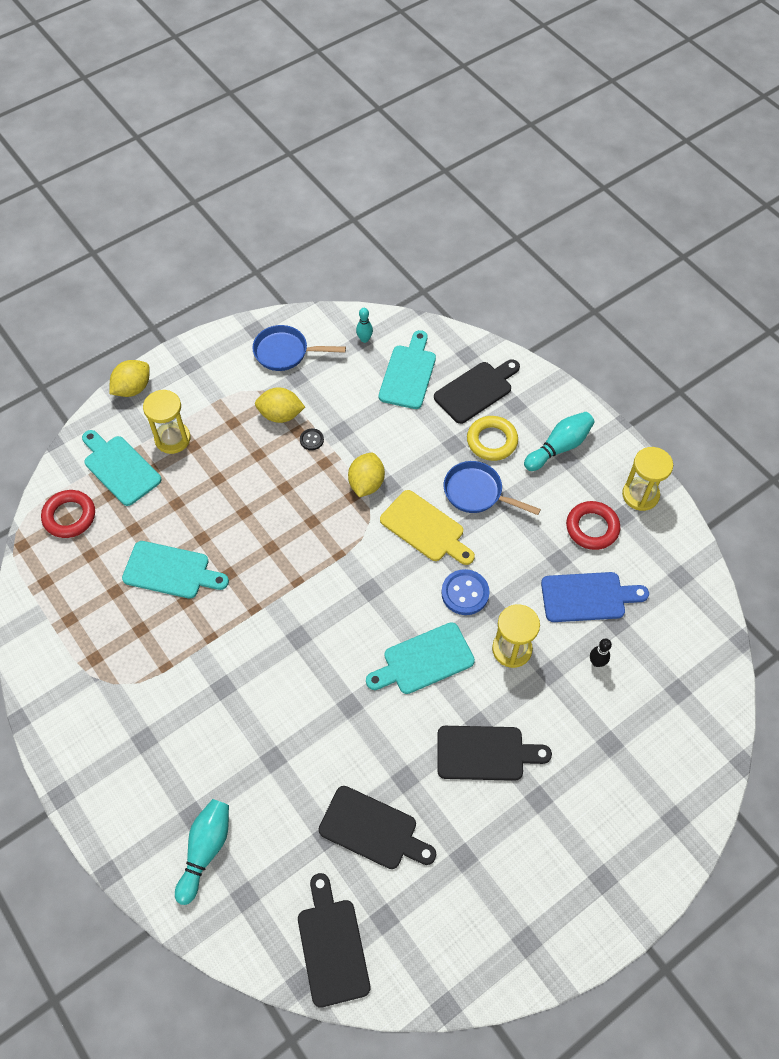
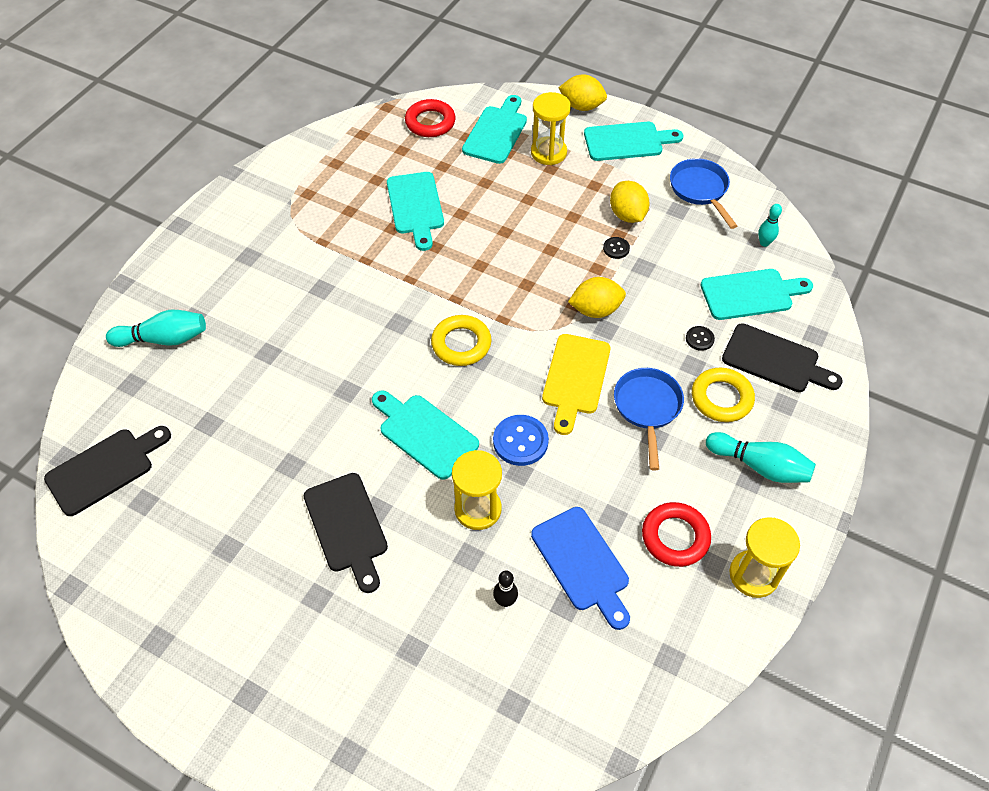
camera: 65 degrees right, 5 degrees down
(198, 375) = (627, 142): none -> turquoise cutting board
(347, 597) = (461, 344): none -> yellow ring
(372, 830) = (228, 458): black cutting board -> none
(432, 428) = (699, 339): none -> black button

